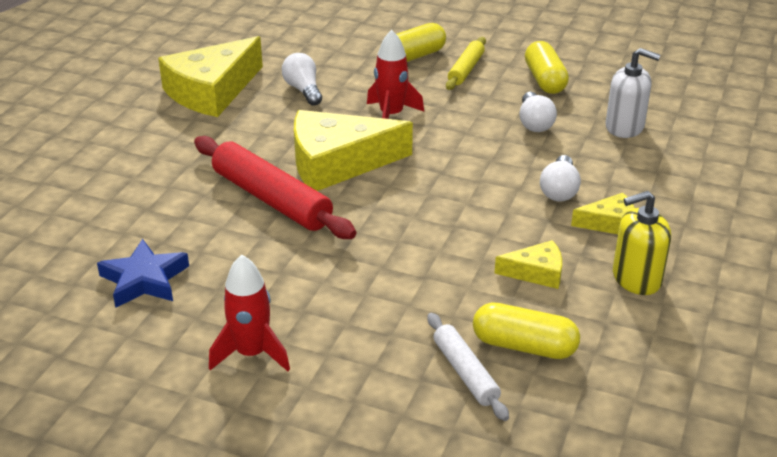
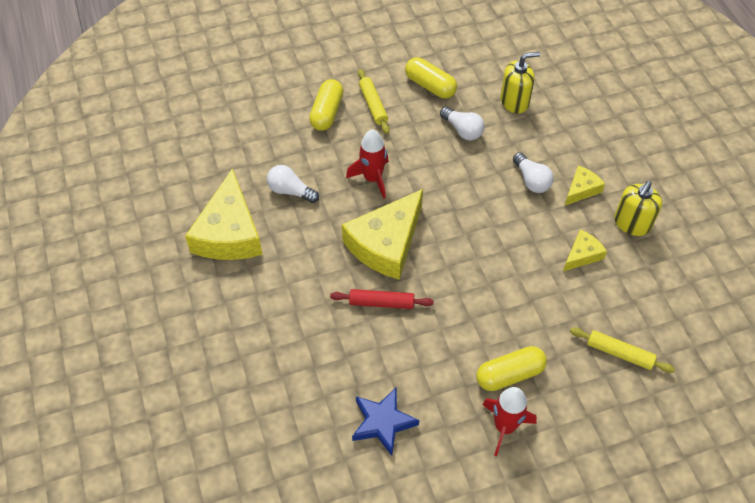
camera: 40 degrees left, 20 degrees up
(271, 199) = (381, 303): red rolling pin -> red rolling pin, size x0.56
(465, 373) = (619, 353): white rolling pin -> yellow rolling pin
(524, 346) = (627, 313): yellow capsule -> yellow capsule (509, 374)
(624, 127) = (514, 101): white soap dispenser -> yellow soap dispenser

